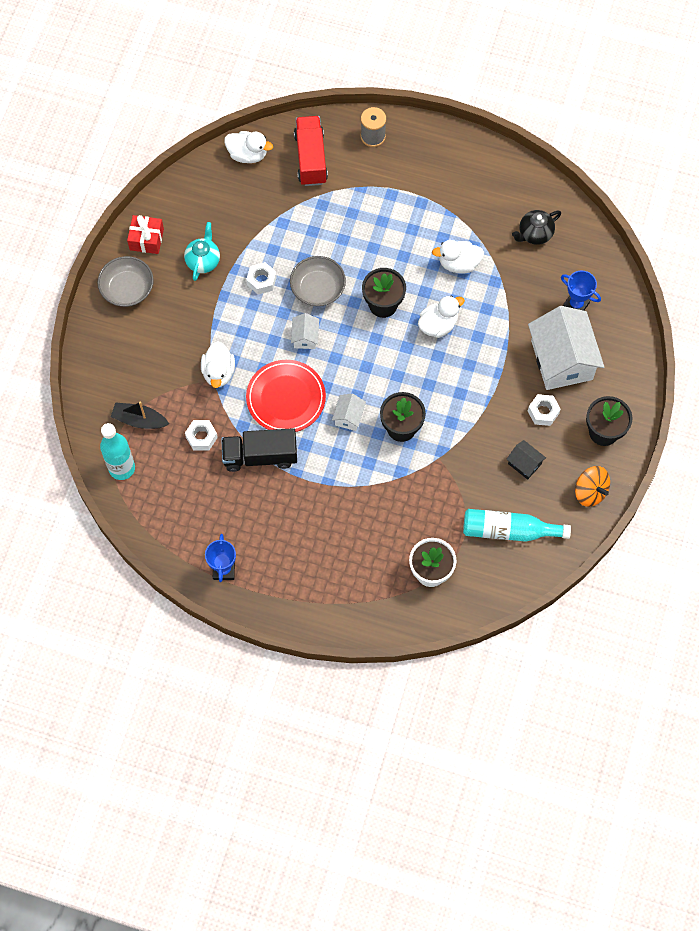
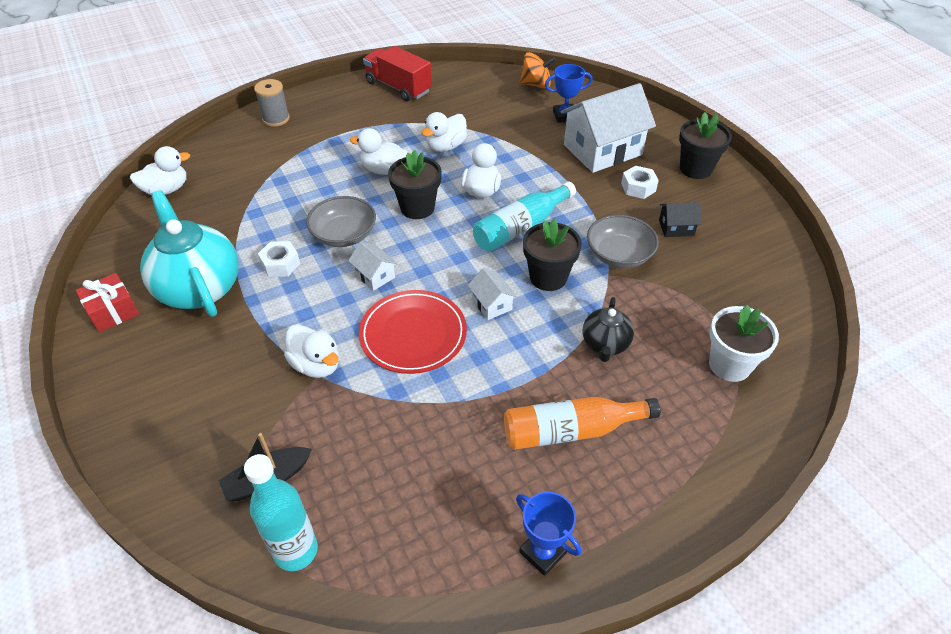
camera: 45 degrees left, 20 degrees down
(127, 289) = (129, 367): grey bowl -> grey bowl (619, 255)
(201, 437) = (362, 437): white nut -> none
(203, 261) = (199, 288): turquoise teapot -> turquoise teapot, size x1.91
(260, 456) = (447, 403): black truck -> none
(303, 528) = (571, 430): none -> orange bottle
(311, 158) = (234, 159): red truck -> red truck (398, 87)
(395, 251) = (383, 170): none -> white duck
(509, 530) = (736, 280): turquoise bottle -> turquoise bottle (521, 227)
(534, 234) = (479, 99): black teapot -> black teapot (605, 344)
(561, 360) = (602, 150): white house -> white house turned 60 degrees counterclockwise
(590, 492) = (746, 209): orange spinning top -> orange spinning top (536, 85)

